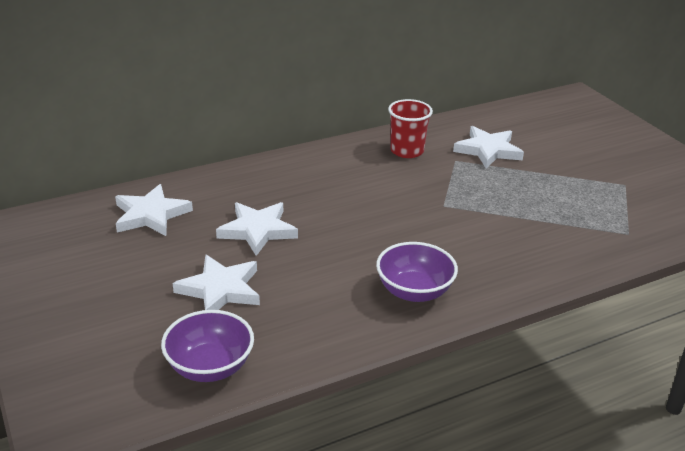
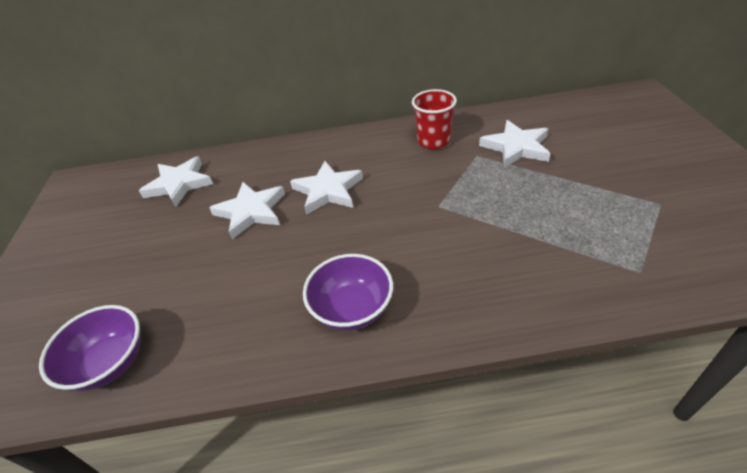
camera: 25 degrees right, 10 degrees up
(220, 290) = (178, 272): white star -> white star (328, 191)

